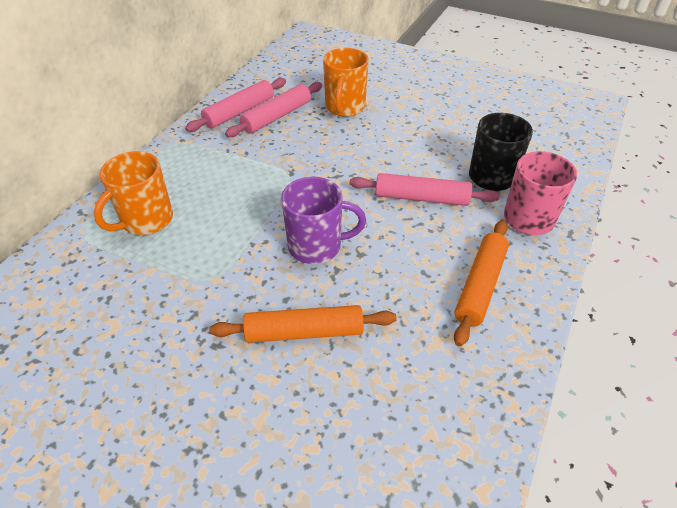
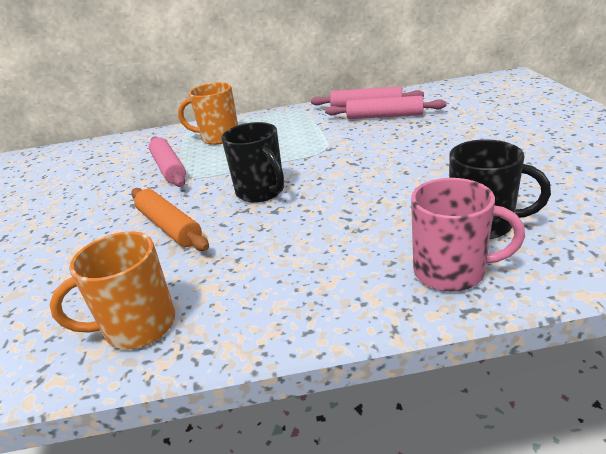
camera: 60 degrees right, 15 degrees down
(316, 246) = (261, 192): purple mug -> black mug
(345, 107) = (445, 127): orange mug -> orange mug (138, 327)
(421, 198) = (384, 205): pink rolling pin -> pink rolling pin (169, 168)
(480, 286) = (304, 282): orange rolling pin -> none

